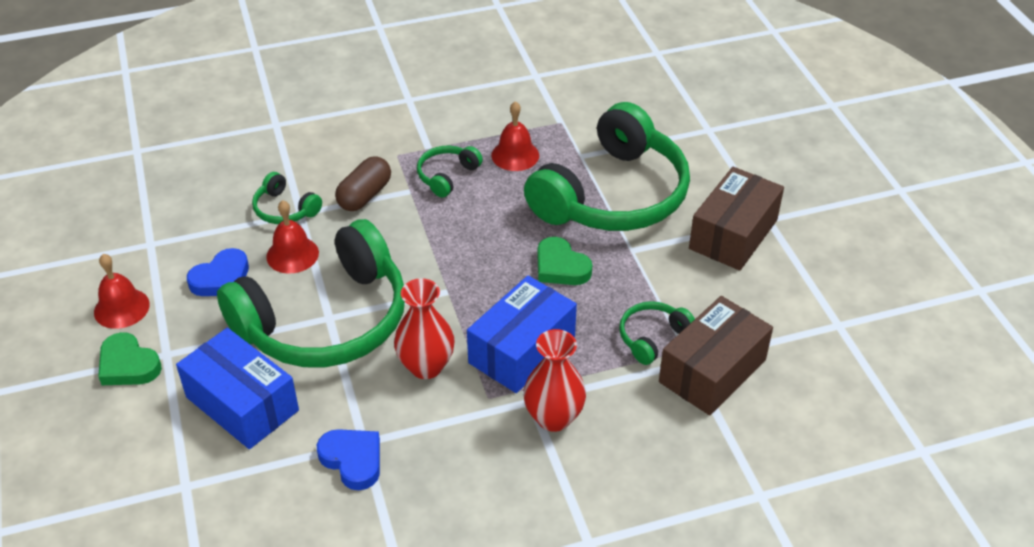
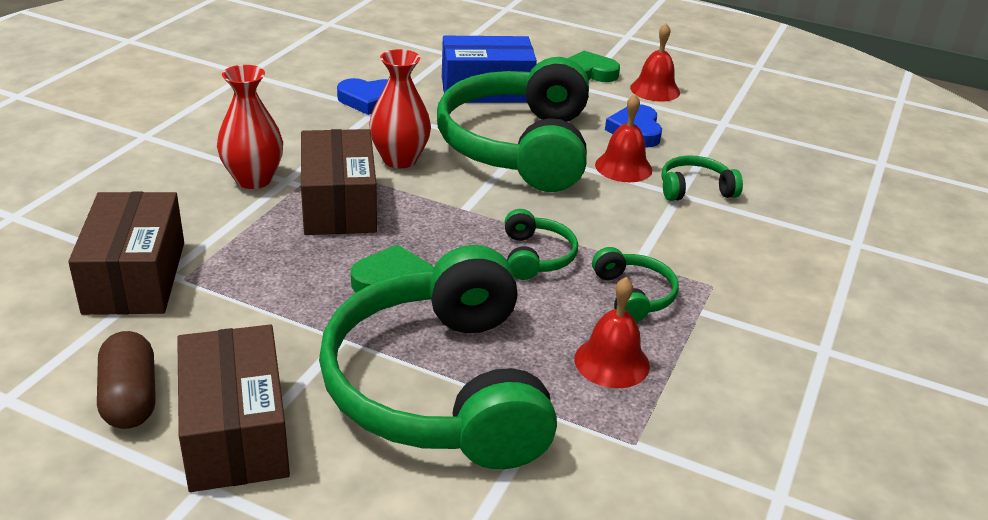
camera: 130 degrees right, 10 degrees down
(365, 195) = (663, 234): brown capsule -> brown capsule (130, 398)
(522, 350) = (339, 204): blue box -> brown box
(652, 337) = (227, 272): green headphones -> green headphones (536, 256)

